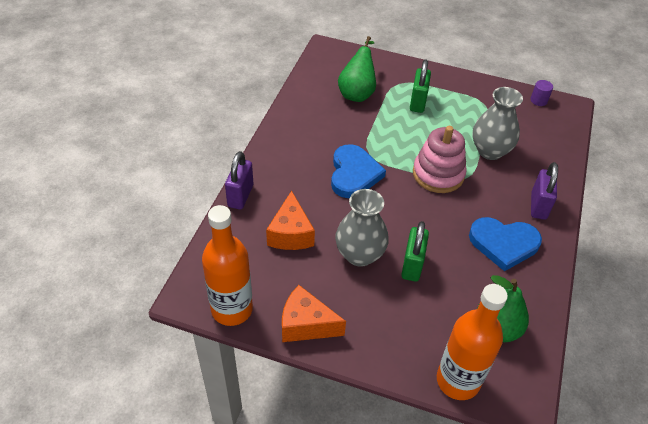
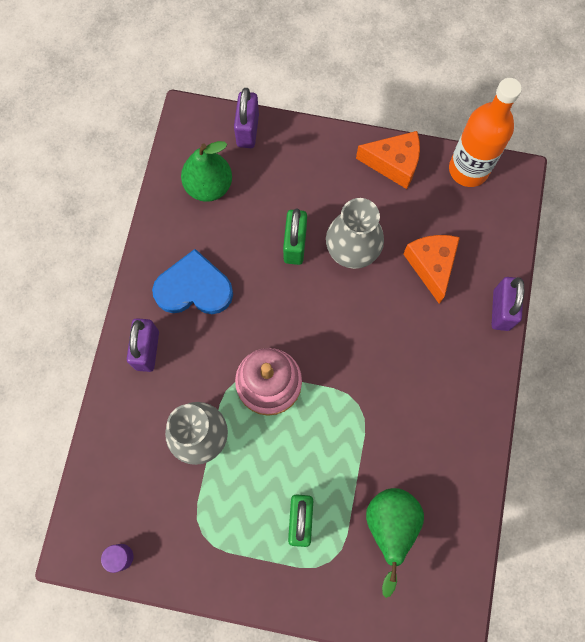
camera: 175 degrees right, 25 degrees up
(354, 174) = (374, 366): blue heart -> none
(458, 381) = (247, 130): orange bottle -> purple padlock

